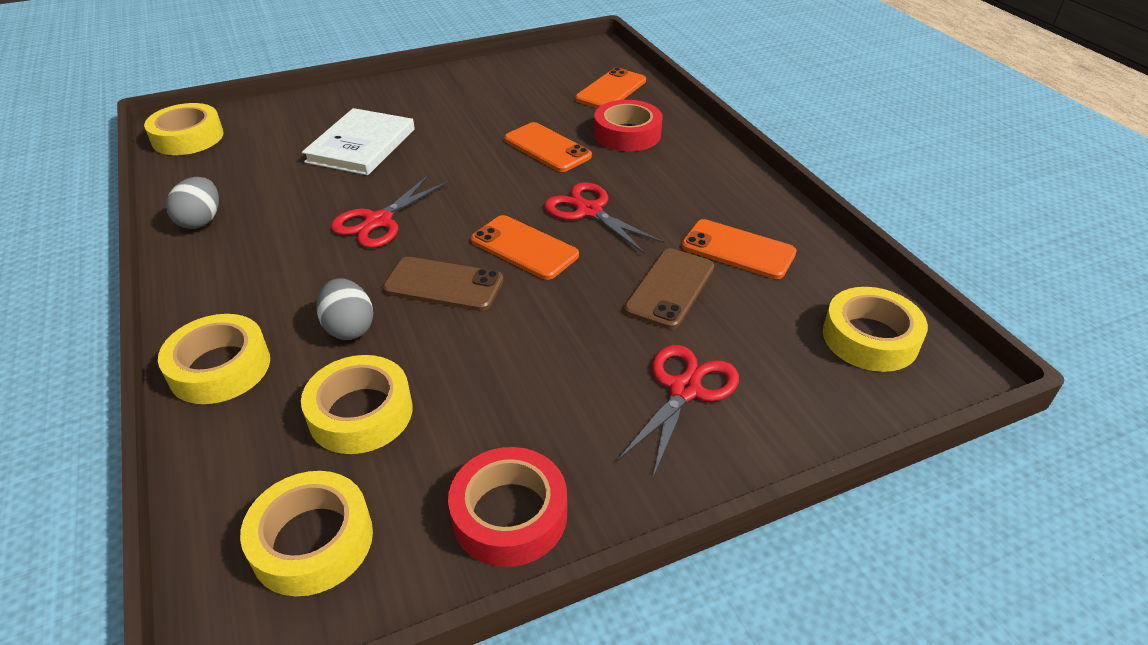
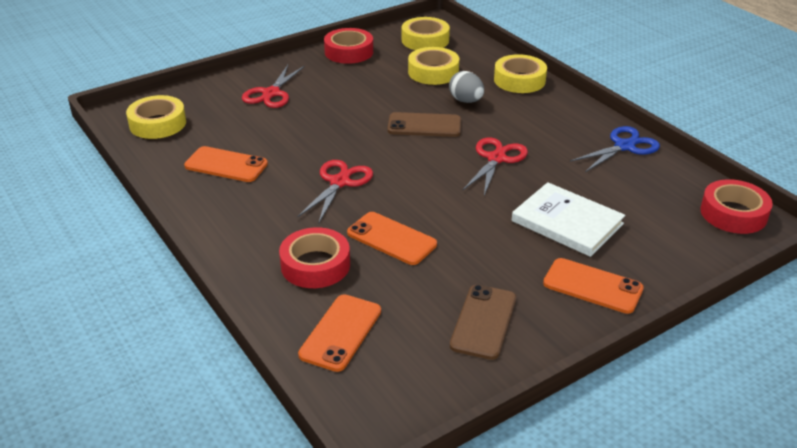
camera: 170 degrees right, 5 degrees down
(188, 137) = (733, 213): yellow tape -> red tape
(201, 221) = (624, 146): grey egg -> blue scissors
(361, 145) = (567, 222): white book -> white book turned 60 degrees counterclockwise
(524, 248) = (381, 151): orange phone -> orange phone (592, 286)
(589, 211) = (339, 182): red scissors -> red scissors turned 105 degrees counterclockwise
(670, 288) = (277, 137): brown phone -> brown phone (483, 322)

